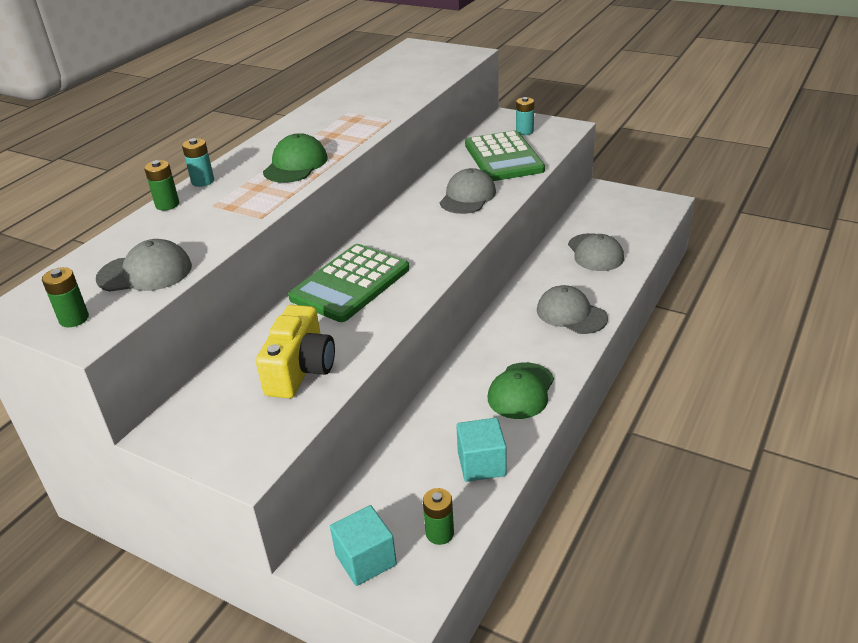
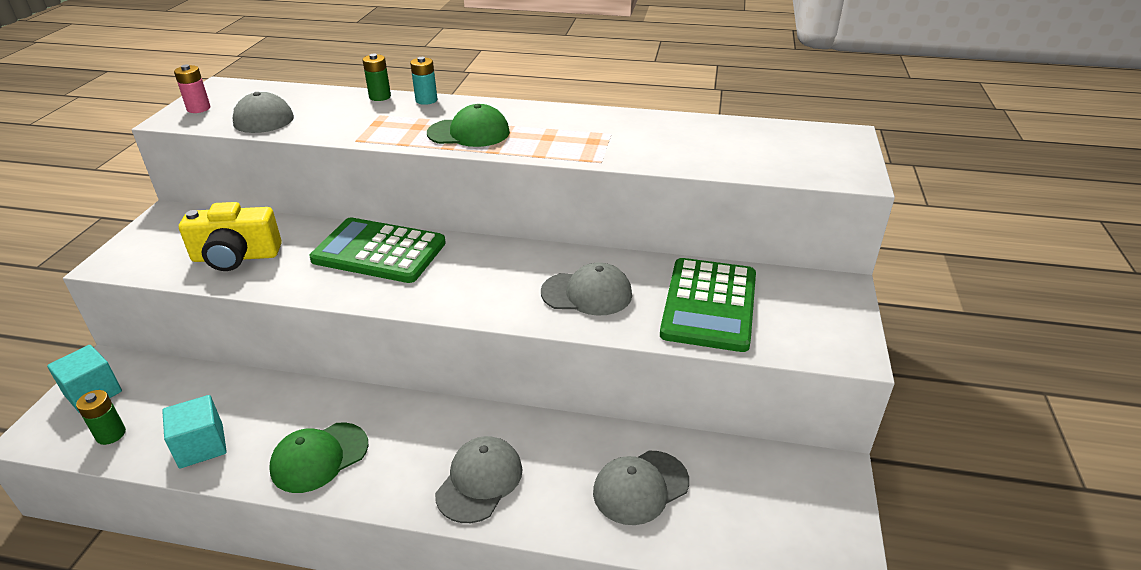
camera: 70 degrees right, 0 degrees up
(74, 319) = (198, 108): green battery -> pink battery
(503, 157) = (709, 305): green calculator -> green calculator turned 45 degrees counterclockwise
(521, 391) = (319, 457): green cap -> green cap turned 45 degrees counterclockwise
(524, 131) = (804, 311): turquoise battery -> none

